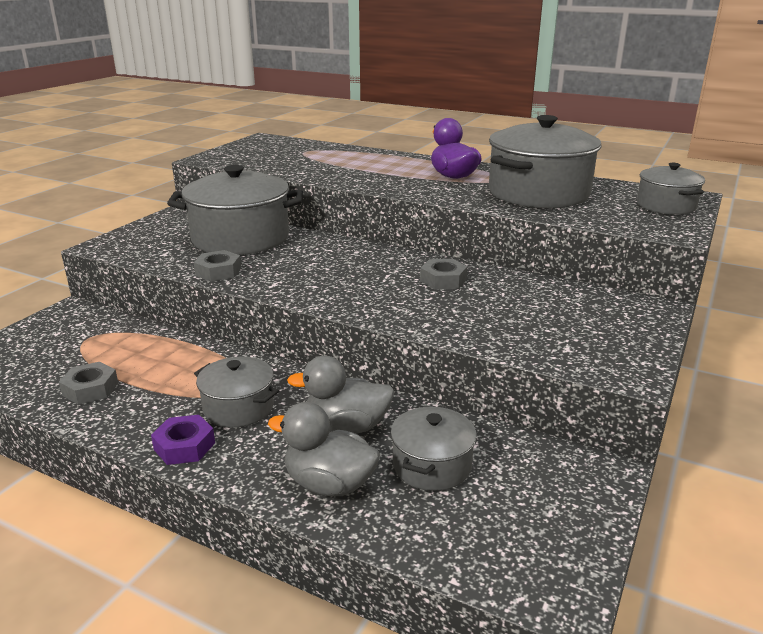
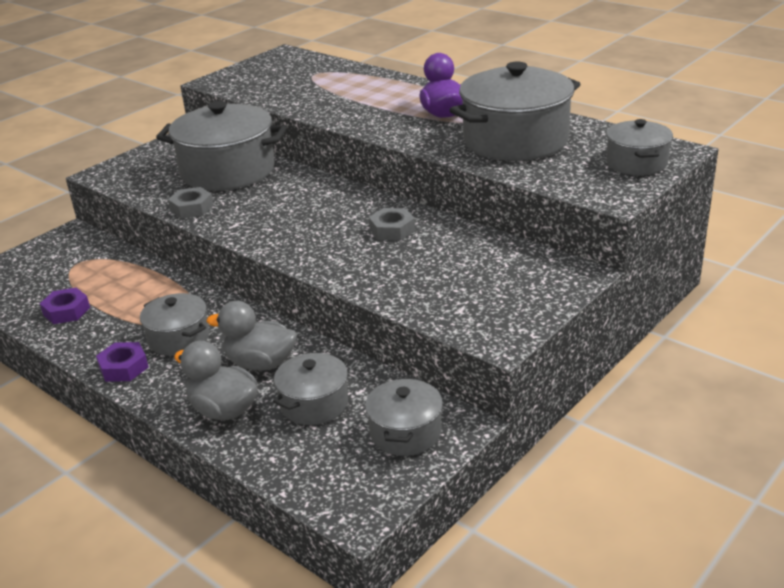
camera: 15 degrees right, 5 degrees up
(90, 389) = (66, 311): grey nut -> purple nut
(553, 487) = (405, 432): none -> grey pot

